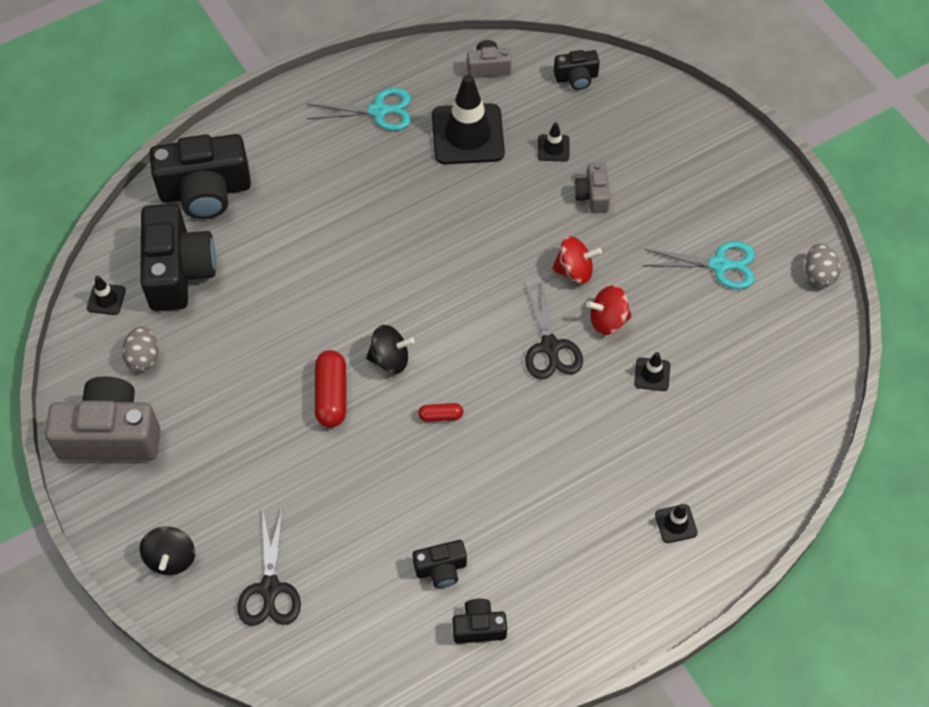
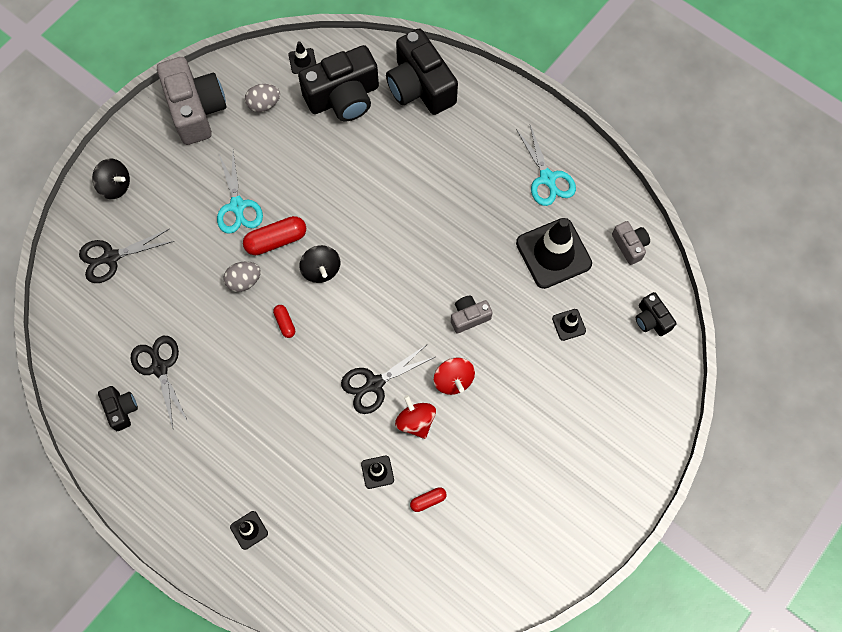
camera: 70 degrees right, 10 degrees up
(171, 558) = (115, 186): black spinning top -> black spinning top turned 135 degrees counterclockwise
(441, 569) = (159, 367): black camera -> black scissors
(592, 195) = (533, 371): grey camera -> grey camera (469, 317)
(700, 336) = (428, 500): none -> red capsule
(720, 265) = (505, 497): turquoise scissors -> turquoise scissors (237, 206)
(818, 274) = (529, 586): grey egg -> grey egg (244, 281)

